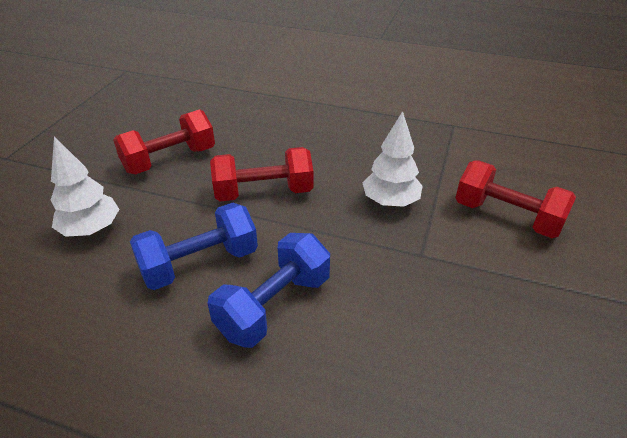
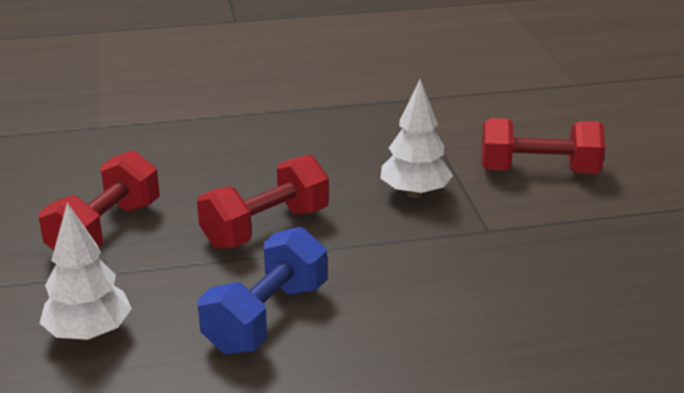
camera: 30 degrees left, 10 degrees down
(274, 306) = (387, 323): blue dumbbell -> none

